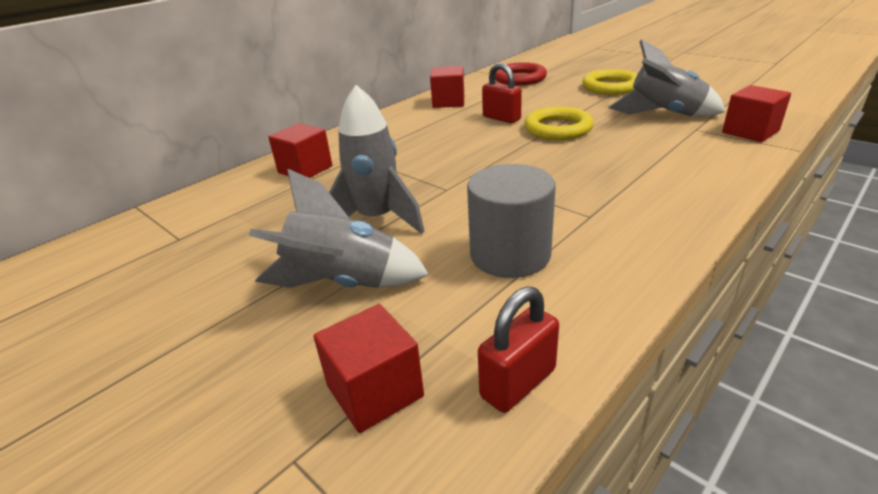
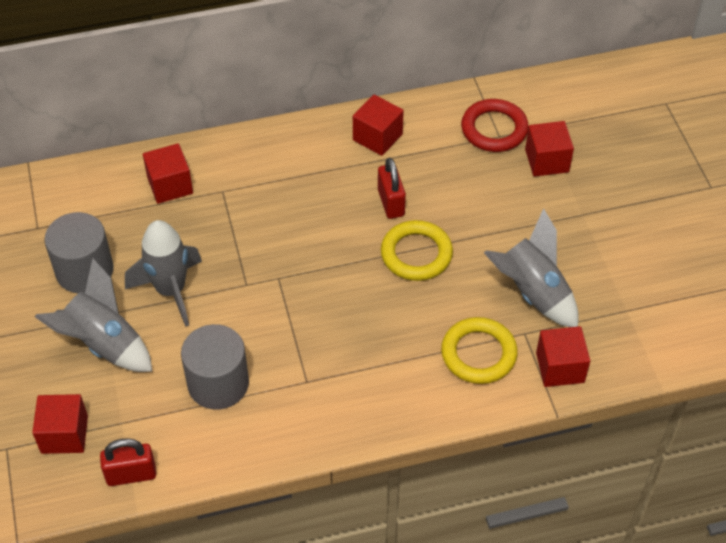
camera: 30 degrees right, 20 degrees up
(264, 244) = (84, 270): none -> grey cylinder
(571, 77) = (547, 161): none -> red cube
(611, 87) = (556, 209): yellow ring -> yellow ring (478, 354)

